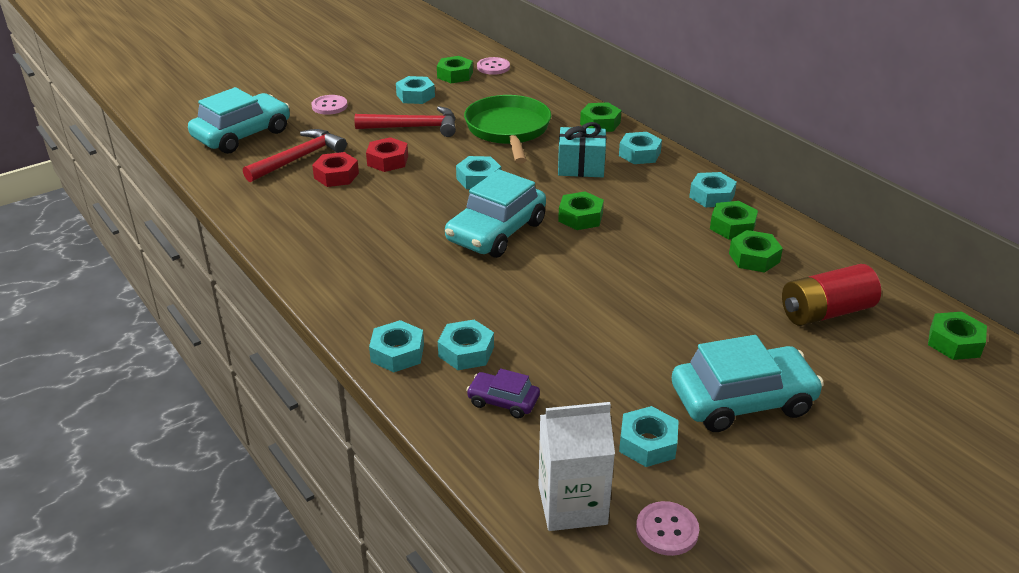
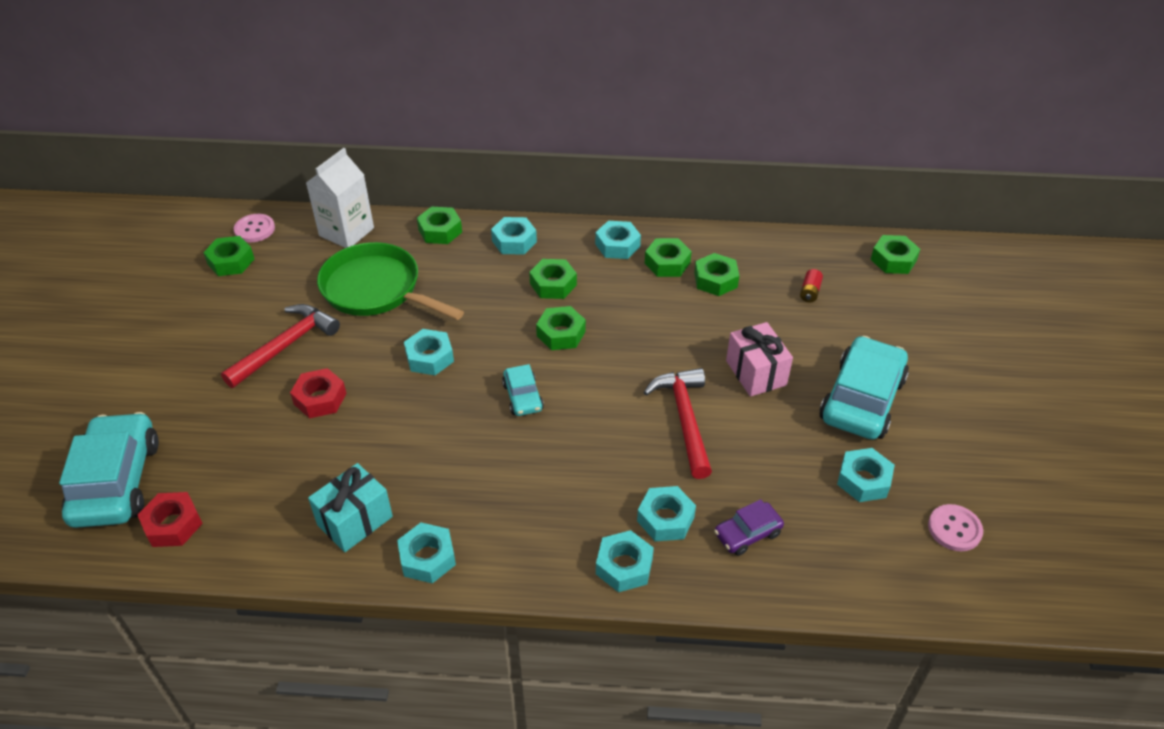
camera: 50 degrees left, 10 degrees up
(299, 158) = (228, 461): red hammer -> red hammer (684, 419)
(329, 106) = (158, 381): pink button -> none
(336, 175) = (298, 450): red nut -> red nut (173, 524)
(415, 96) = (229, 310): turquoise nut -> turquoise nut (427, 558)
(496, 232) = (523, 397): turquoise car -> turquoise car, size x0.50
(572, 505) = (892, 565): white carton -> white carton (346, 232)
(581, 167) = (491, 286): turquoise gift -> turquoise gift (355, 521)
(624, 190) = (553, 284): none -> green nut
(682, 326) = (756, 373): none -> pink gift
(825, 312) = (810, 292): red battery -> red battery, size x0.44

